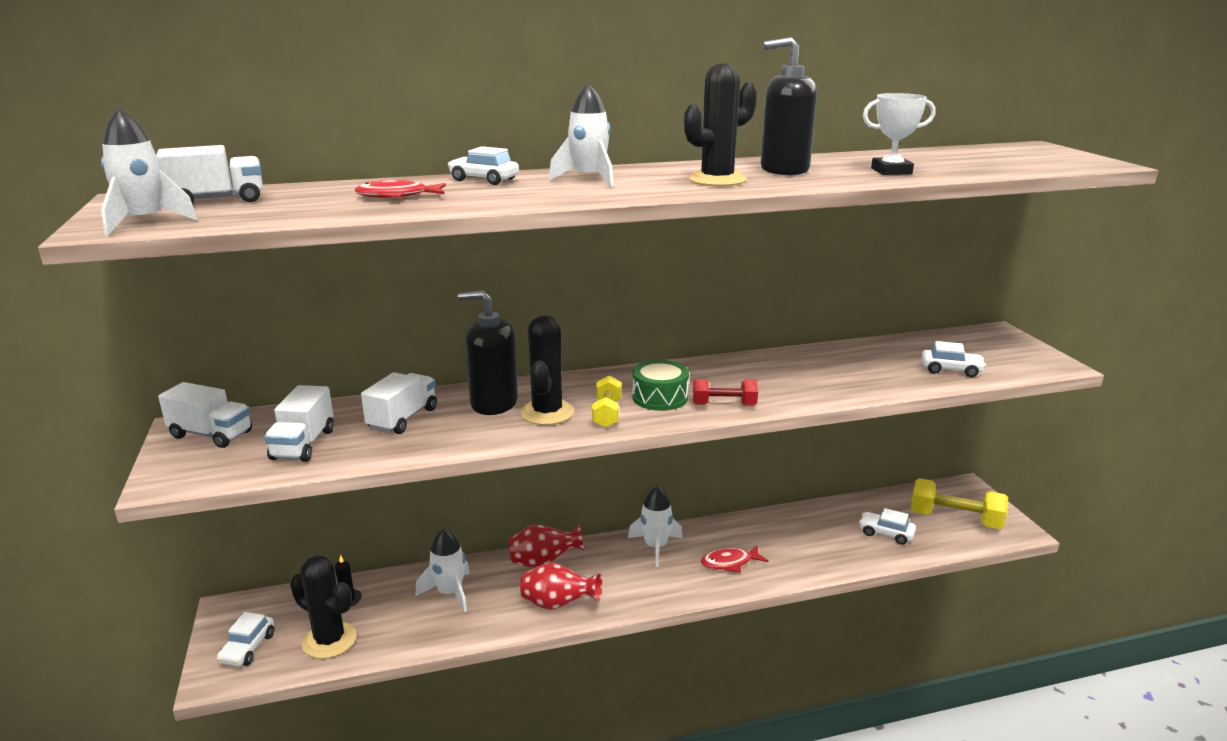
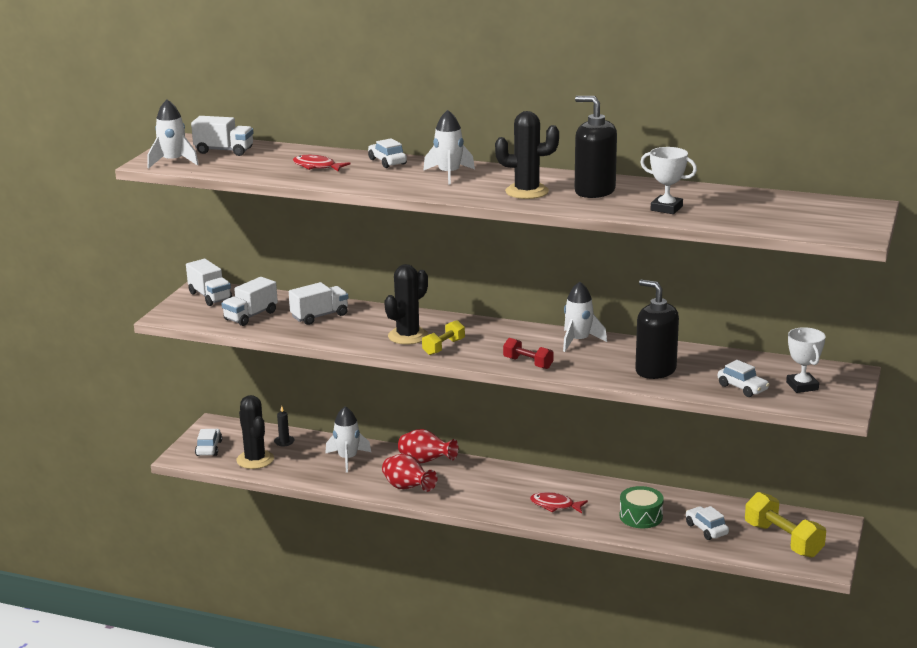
camera: 35 degrees right, 0 degrees up
(248, 648) = (209, 448): white car -> white car turned 135 degrees clockwise
(494, 403) = (384, 321): black soap dispenser -> black soap dispenser (655, 370)
(655, 547) = (514, 478): white rocket -> white rocket (578, 341)
(660, 397) = (493, 347): green drum -> green drum (641, 516)
(989, 354) = (802, 386): none -> white trophy

